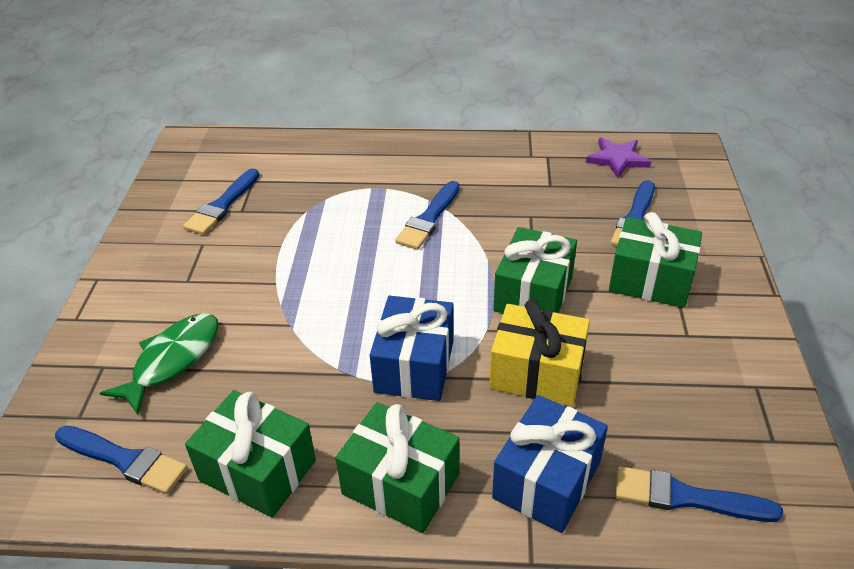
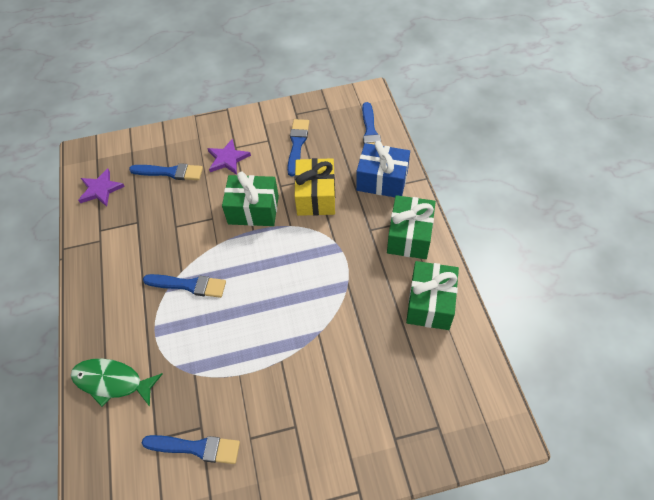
camera: 105 degrees left, 15 degrees up
(124, 460) = (454, 378): blue brush -> blue brush (297, 144)
(172, 360) = (373, 393): green fish -> green fish (112, 382)
(414, 366) = (330, 253): blue gift -> none
(650, 280) = (227, 159): green gift -> purple star

